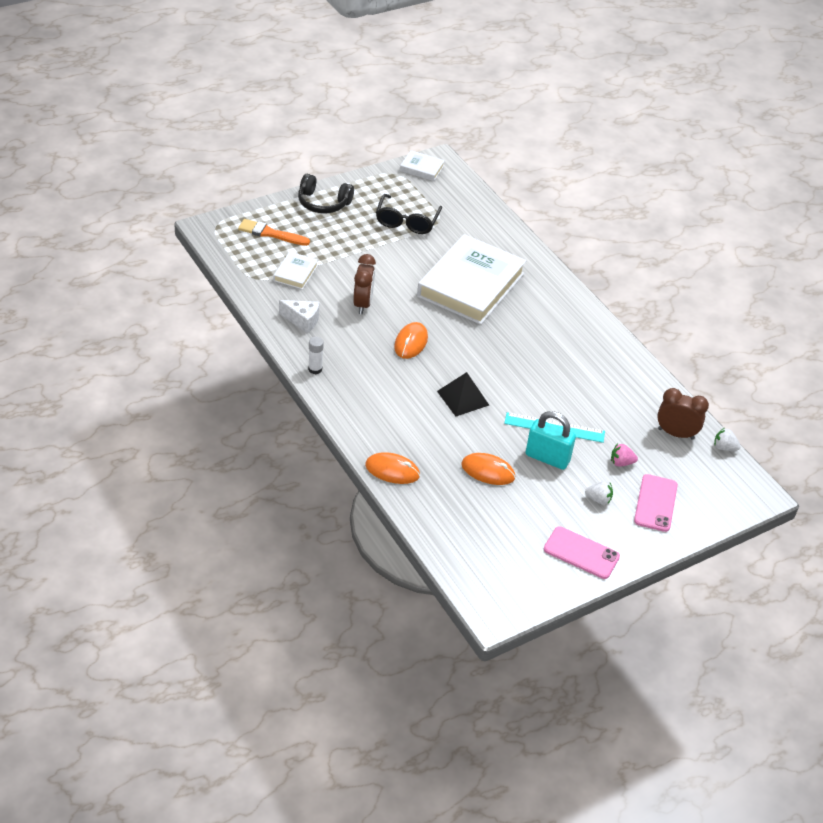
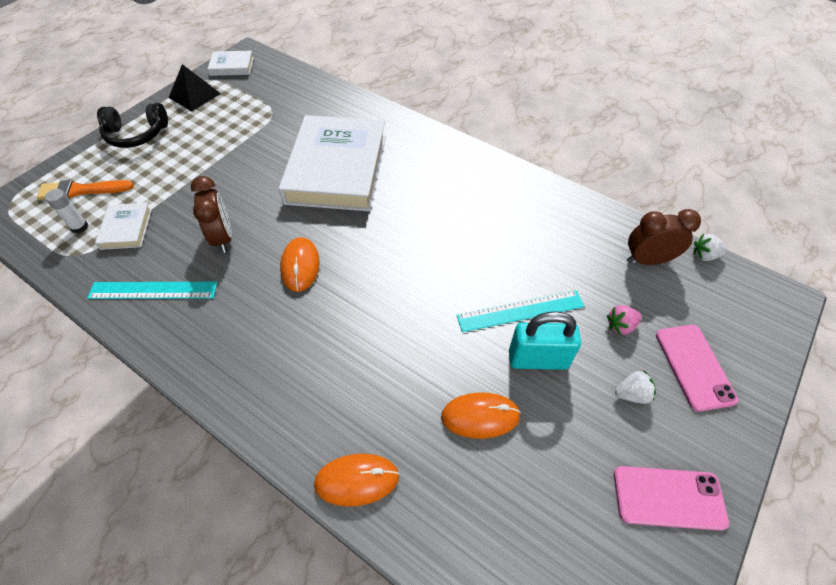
camera: 20 degrees left, 10 degrees up
(302, 321) = (153, 290): white cheese -> turquoise ruler
(315, 369) = (191, 356): white glue stick -> white glue stick (79, 227)
(407, 221) = (238, 124): black glasses -> none
(463, 398) = (395, 317): black pyramid -> black pyramid (194, 95)

